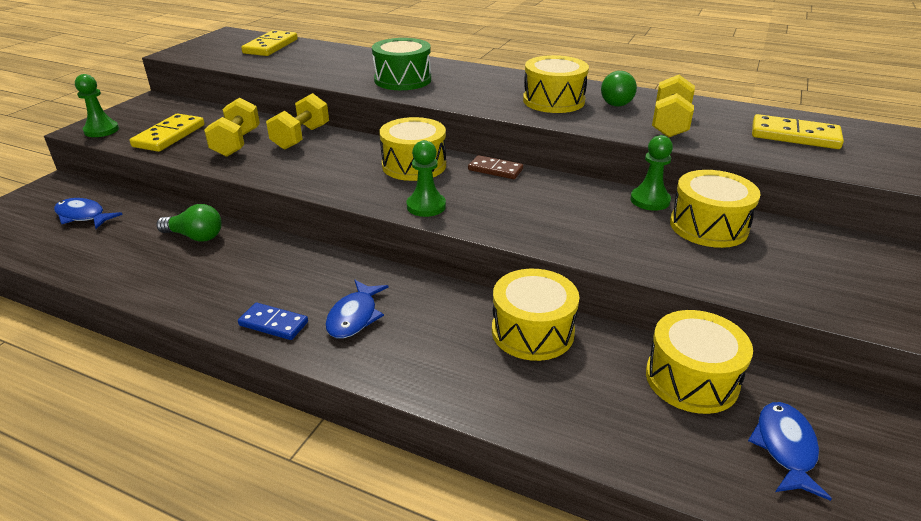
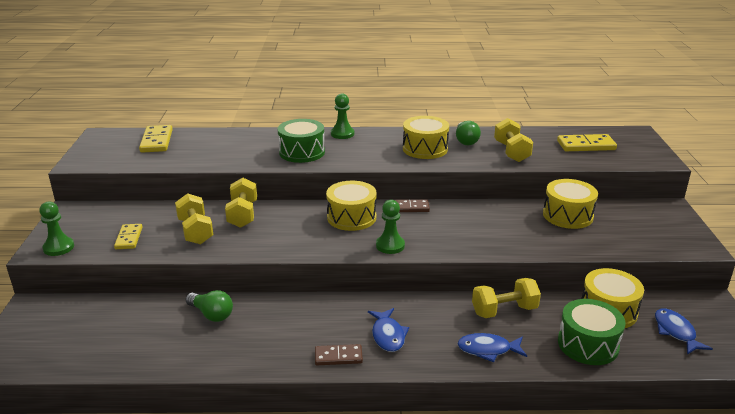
camera: 25 degrees left, 5 degrees down
(83, 216) = (94, 325): blue fish -> blue fish (488, 349)
(169, 136) = (129, 238): yellow domino -> yellow domino, size x0.66
(195, 236) = (211, 314): green light bulb -> green light bulb turned 45 degrees clockwise
(273, 324) = (338, 357): blue domino -> brown domino
(532, 331) = (504, 311): yellow drum -> yellow dumbbell
(617, 418) = (588, 344): none -> green drum
(650, 200) = (522, 206): green pawn -> green pawn (342, 134)

